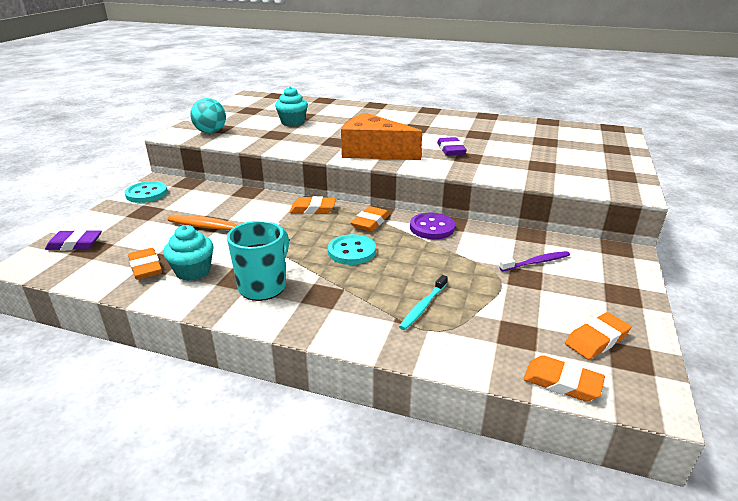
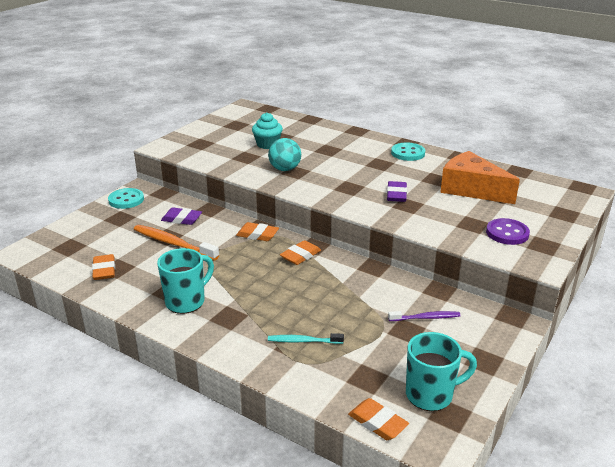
camera: 15 degrees right, 0 degrees up
(75, 244) = (58, 241): purple eraser -> purple eraser (181, 219)
(193, 271) = (138, 279): turquoise cupcake -> none
(211, 132) = (191, 148): turquoise ball -> turquoise ball (285, 169)
(351, 251) = (270, 281): turquoise button -> turquoise button (408, 153)
(373, 152) = (323, 188): orange cheese -> orange cheese (471, 189)
(423, 307) = (303, 341): turquoise toothbrush -> turquoise toothbrush turned 45 degrees clockwise
(432, 228) = (352, 269): purple button -> purple button (507, 233)
(596, 339) = (431, 395): orange eraser -> turquoise mug

